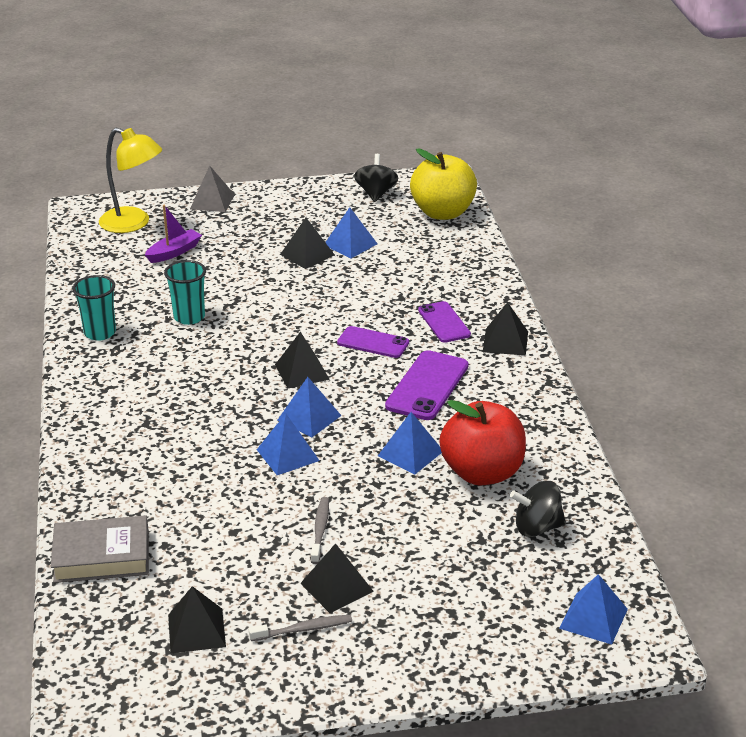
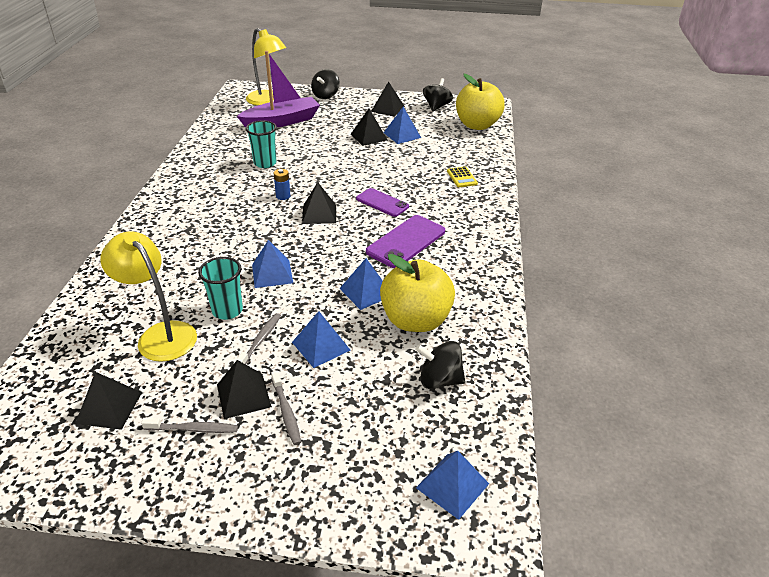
camera: 15 degrees right, 5 degrees up
(100, 333) = (200, 163): turquoise cup -> turquoise cup (227, 310)
(102, 556) = (85, 325): grey book -> none
(174, 252) = (282, 121): purple boat -> purple boat, size x1.84
(200, 548) = (160, 334): none -> yellow lamp
(212, 201) = (326, 96): grey pyramid -> black spinning top
(241, 357) = (283, 196): none -> blue battery
(309, 418) = (305, 248): blue pyramid -> blue pyramid (321, 346)
(392, 592) = (286, 412): none -> grey toothbrush
(444, 322) = (442, 198): purple phone -> none
(456, 291) = (461, 177): none -> yellow calculator
(482, 473) = (415, 320): red apple -> yellow apple
(505, 341) = (482, 219): black pyramid -> black pyramid (388, 109)

